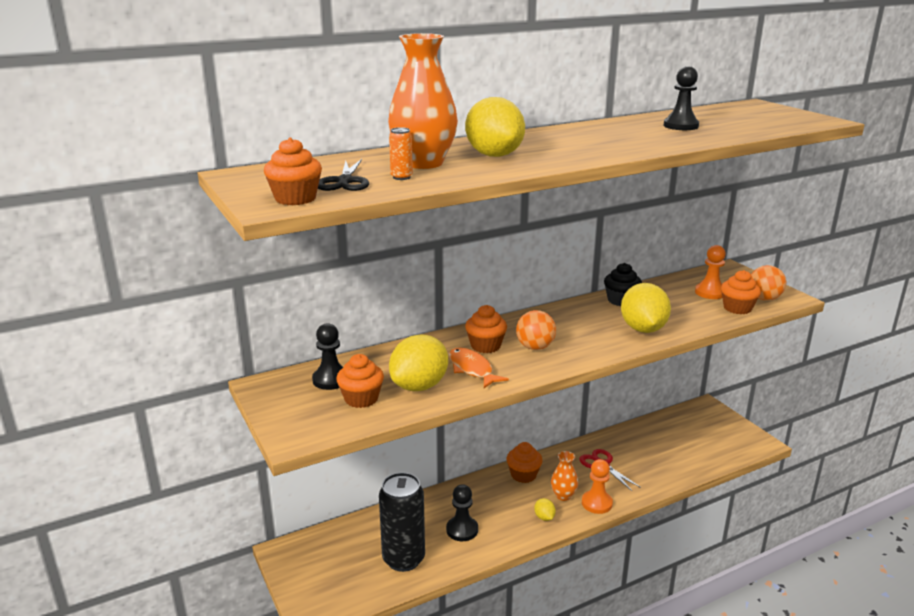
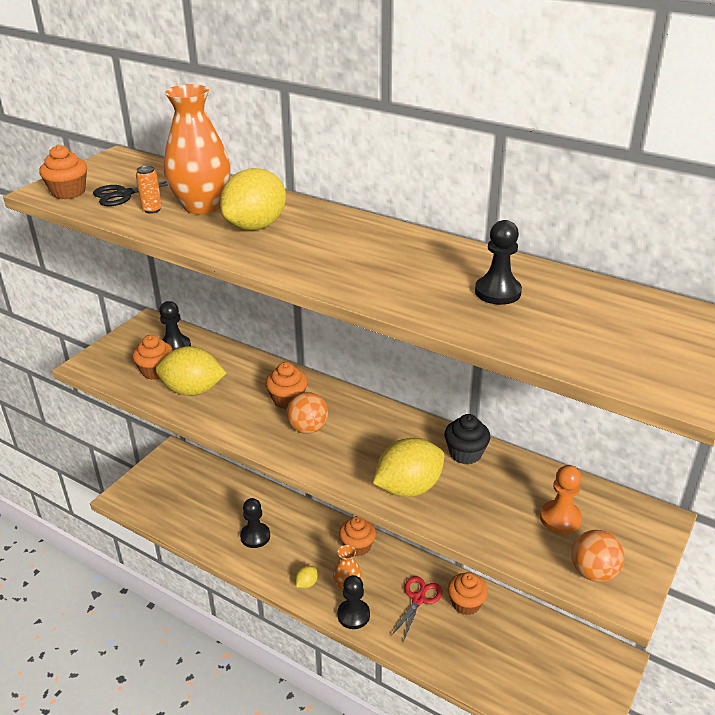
camera: 60 degrees right, 10 degrees up
(403, 559) = (201, 517): black can -> none
(472, 369) = (239, 407): orange fish -> none
(597, 503) = (353, 615): orange pawn -> black pawn
(737, 308) = (537, 552): orange cupcake -> orange cupcake (466, 603)

